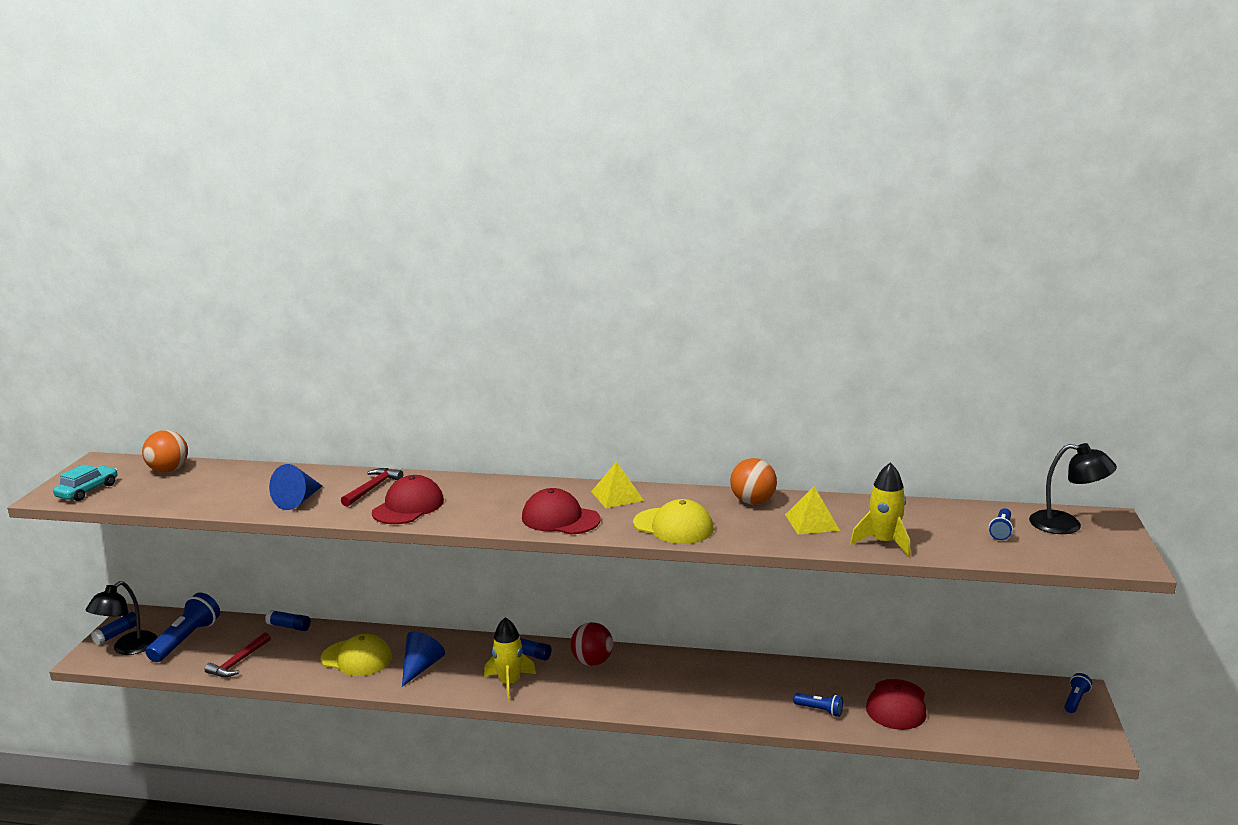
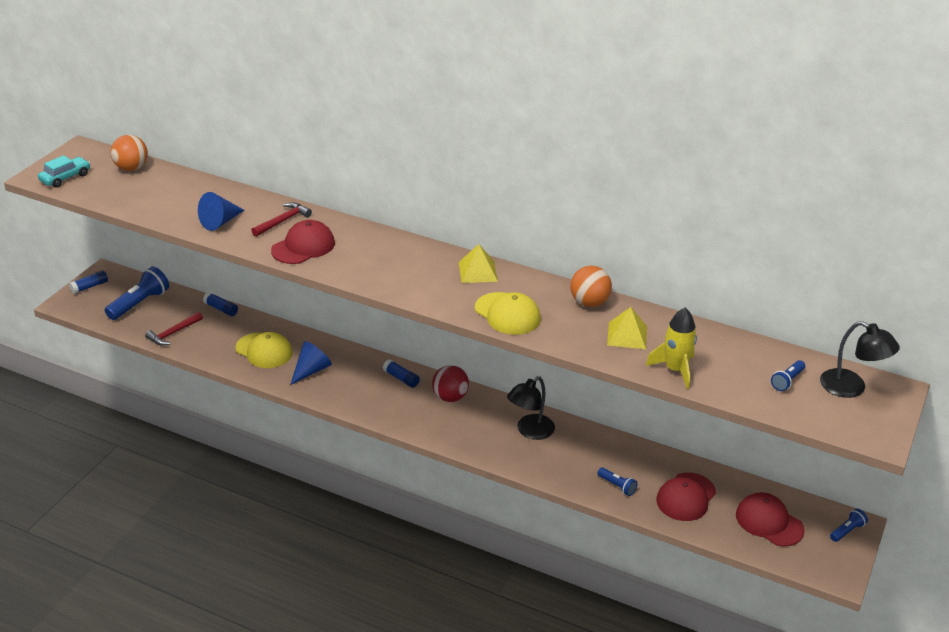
camera: 15 degrees right, 15 degrees up
(128, 648) = (94, 302): black lamp -> black lamp (530, 431)
(509, 683) = (375, 401): yellow rocket -> none
(560, 519) = (419, 286): red cap -> red cap (769, 522)

